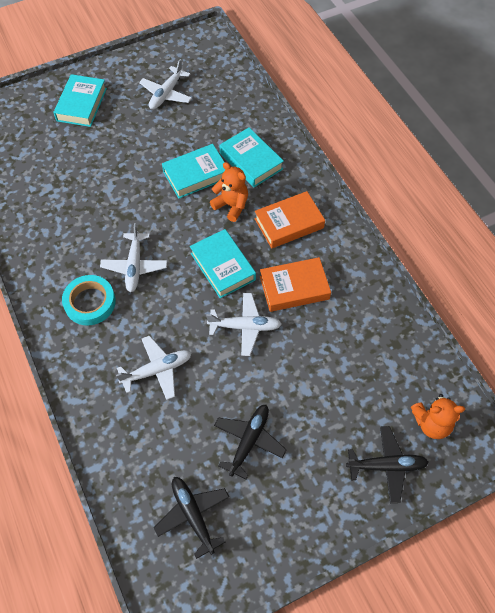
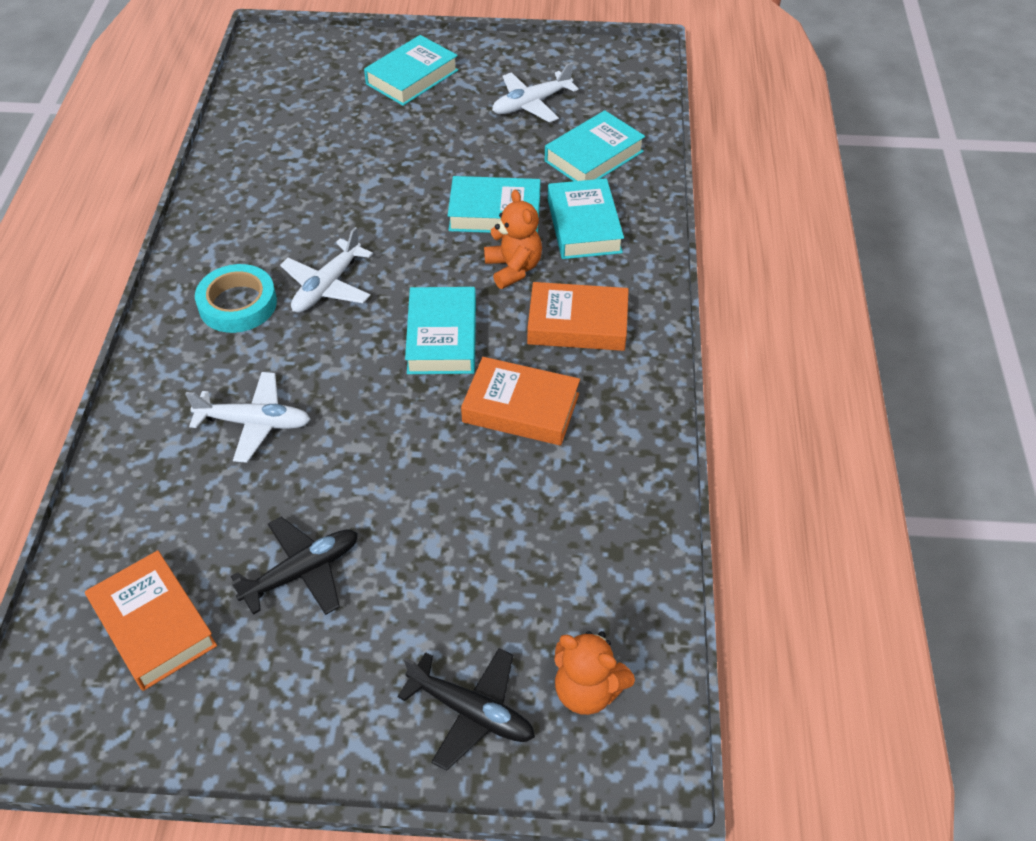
camera: 30 degrees right, 10 degrees down
(193, 515) = (154, 625): black plane -> orange book
(226, 114) = (594, 156): none -> turquoise book
(245, 327) = (413, 425): white plane -> none

